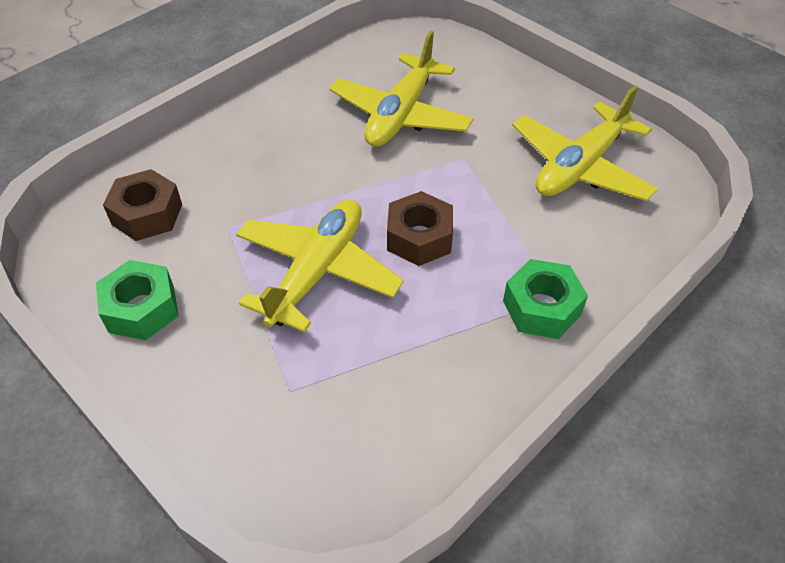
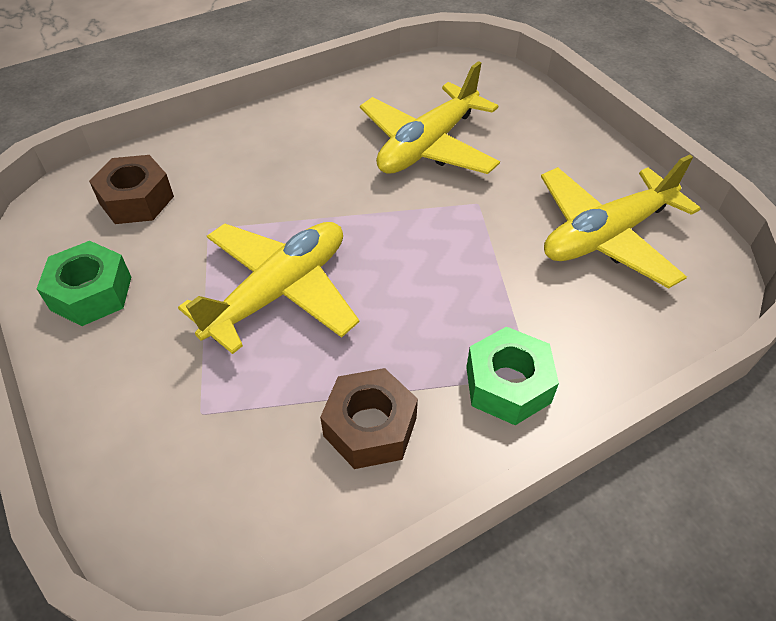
camera: 15 degrees right, 0 degrees up
(419, 237) = (399, 278): brown nut -> brown nut (370, 427)

